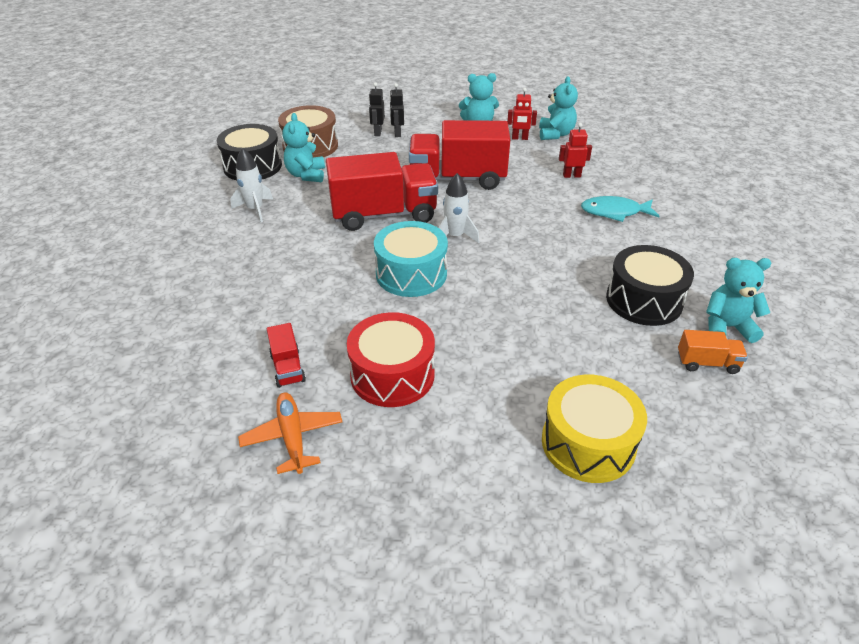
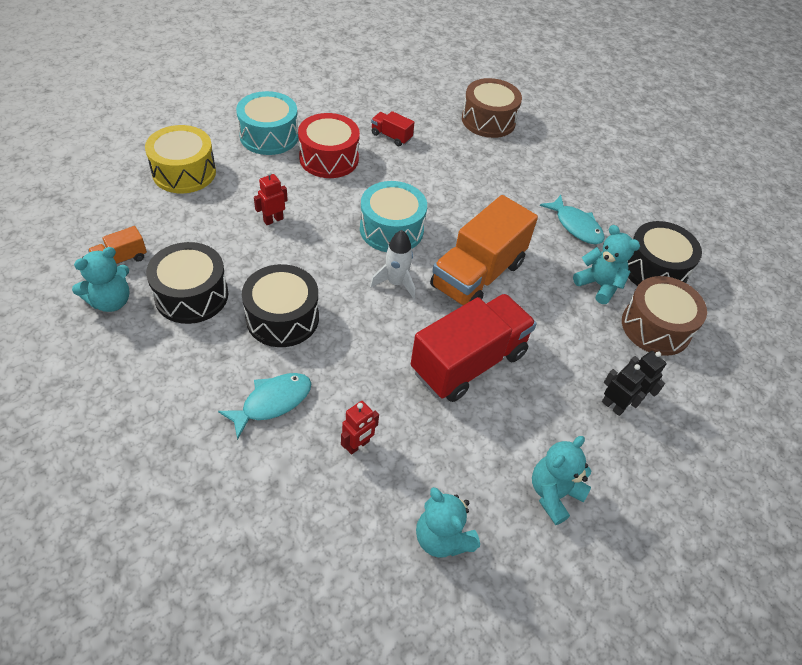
camera: 135 degrees right, 10 degrees up
(154, 332) = (488, 120): none -> brown drum
(255, 209) = (576, 226): white rocket -> turquoise fish
(292, 437) = (346, 110): orange plane -> none
(384, 215) = (477, 275): red truck -> orange truck
(436, 447) = (269, 136): none -> turquoise drum
(519, 138) = (477, 493): red robot -> red robot (273, 220)
(571, 252) = (282, 318): none -> black drum

